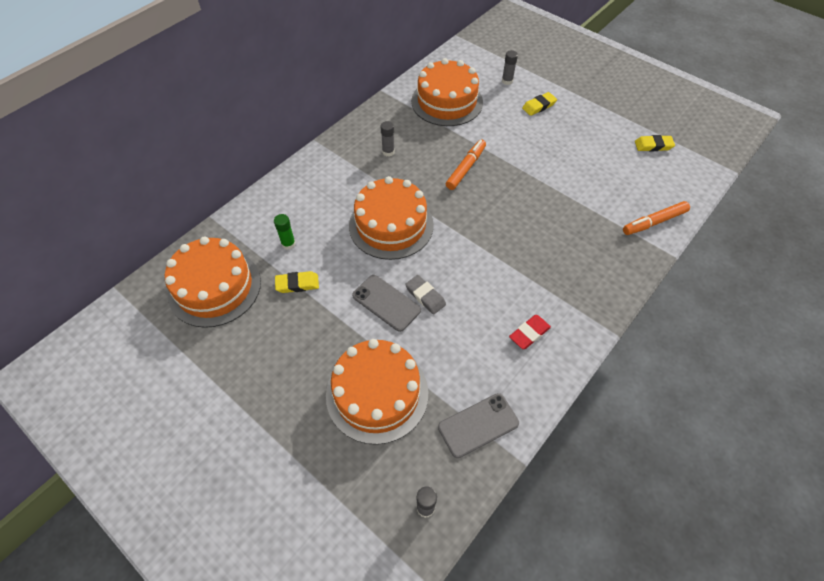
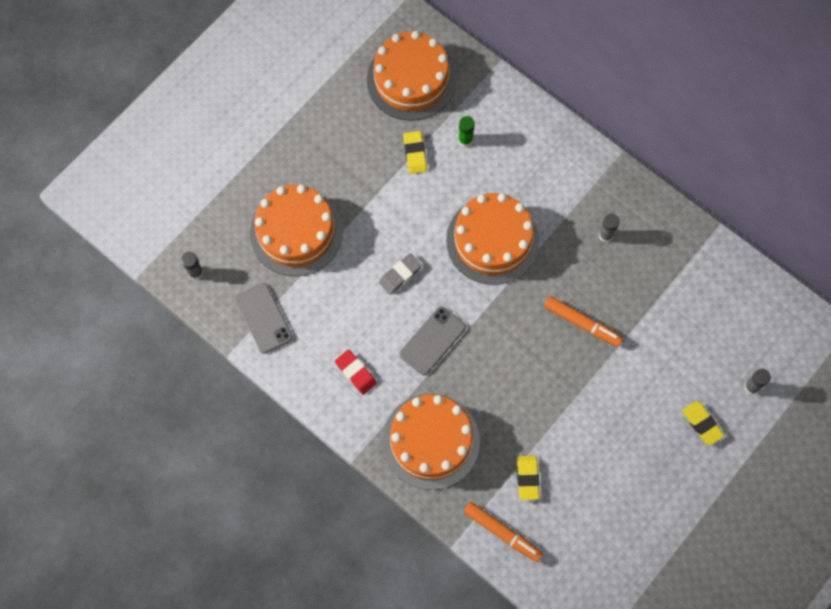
camera: 90 degrees right, 15 degrees up
(386, 303) = (392, 238): grey phone -> grey phone (432, 341)
(447, 101) = (702, 305): orange cake -> orange cake (431, 441)
(653, 145) = (633, 562): yellow eraser -> yellow eraser (527, 478)
(654, 222) = (502, 532): orange marker -> orange marker turned 150 degrees clockwise

